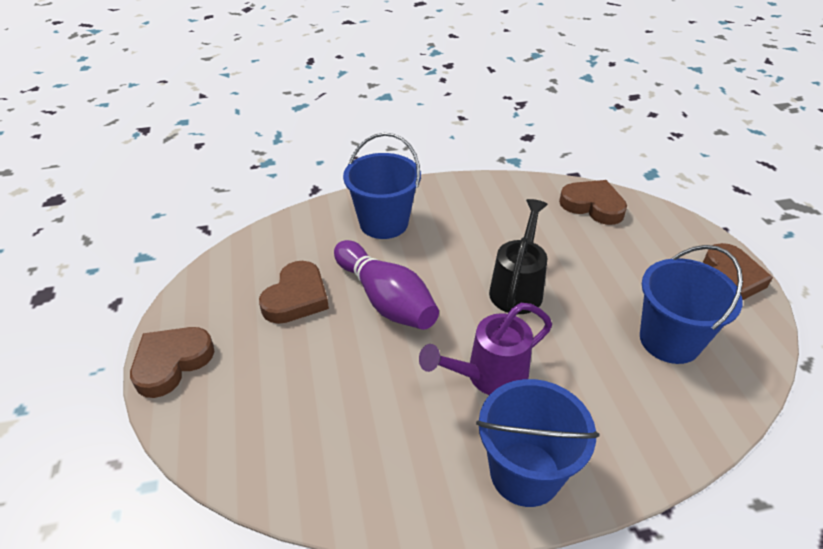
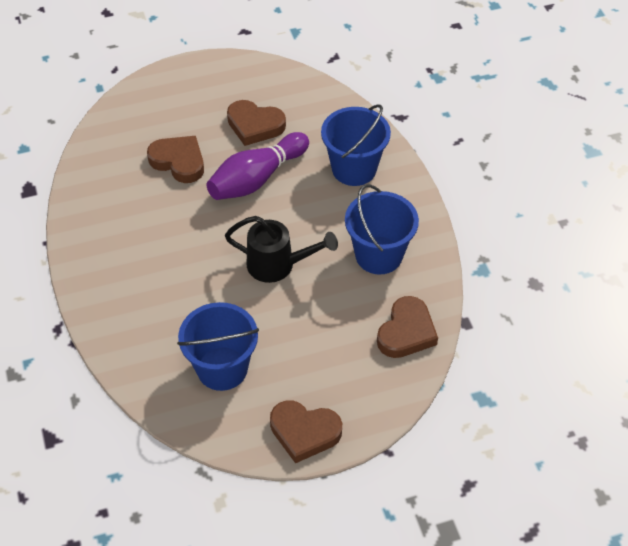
camera: 85 degrees right, 10 degrees up
(171, 363) = (188, 73): brown heart -> brown heart (179, 161)
(489, 376) = (181, 245): purple watering can -> none
(525, 473) = (100, 264): blue bucket -> blue bucket (378, 255)

